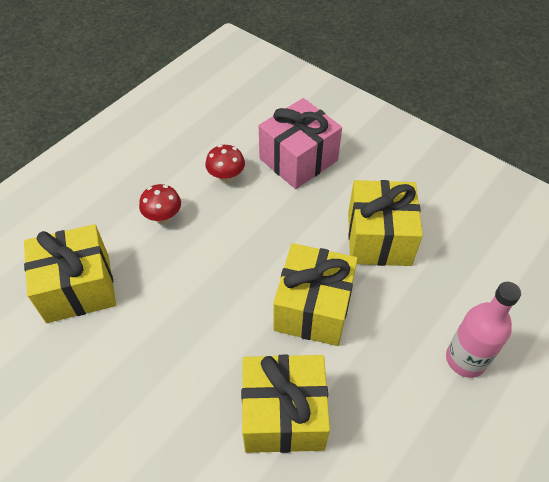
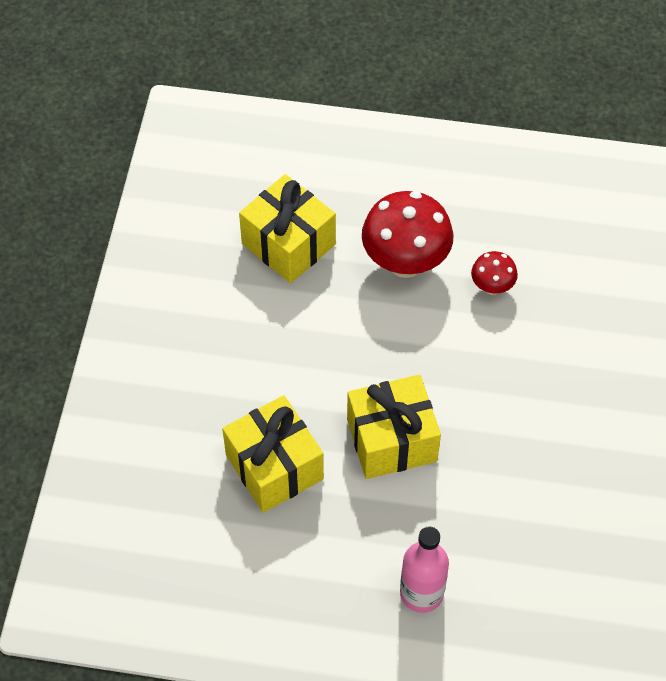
camera: 60 degrees right, 5 degrees up
(163, 218) = (405, 262): red mushroom -> red mushroom, size x1.98
(298, 159) = (565, 339): pink gift -> none
(379, 238) = (512, 461): yellow gift -> none

